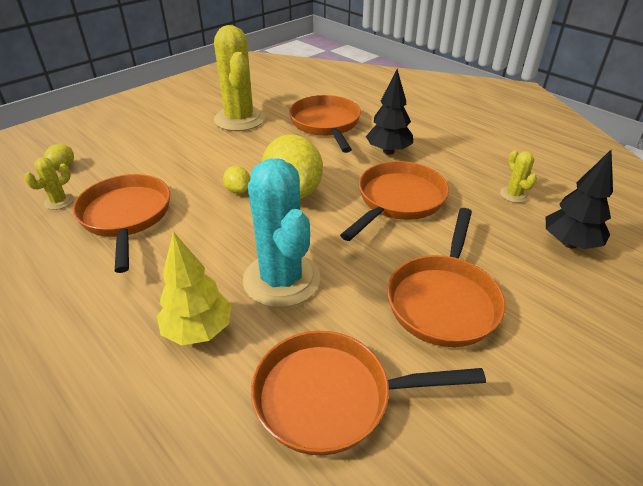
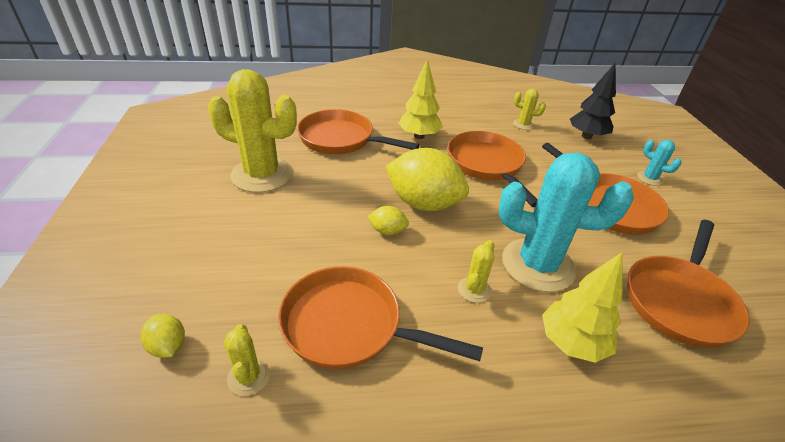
camera: 55 degrees left, 0 degrees up
(213, 255) = (474, 290): none -> yellow cactus
(388, 151) = (419, 136): black tree -> yellow tree
(556, 319) = (649, 178): none -> turquoise cactus

